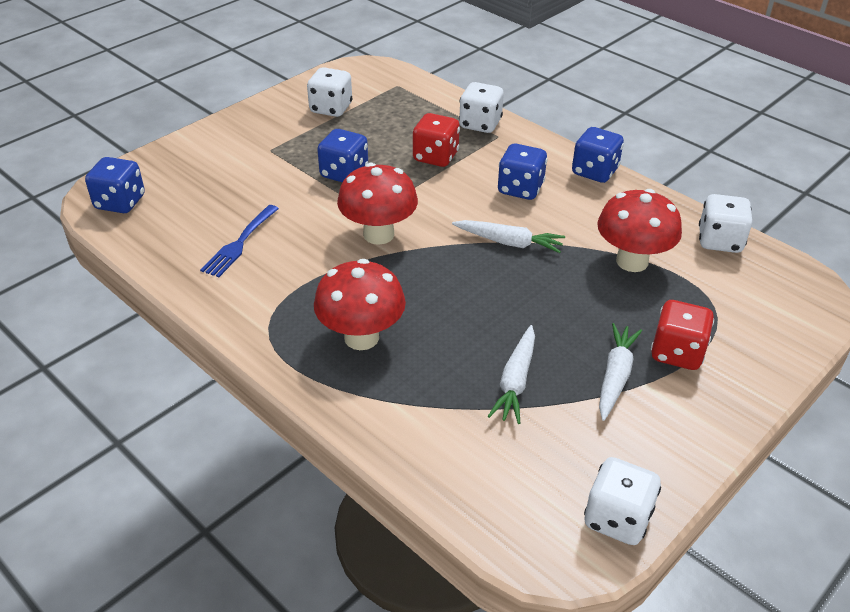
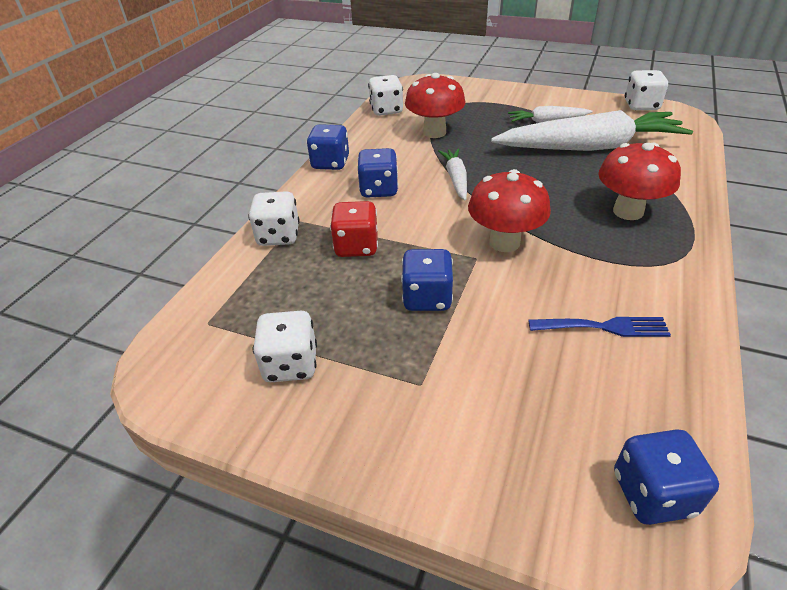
camera: 110 degrees left, 0 degrees up
(515, 381) = (590, 147): white carrot -> white carrot, size x2.15
(677, 353) = (507, 108): red dice -> none

